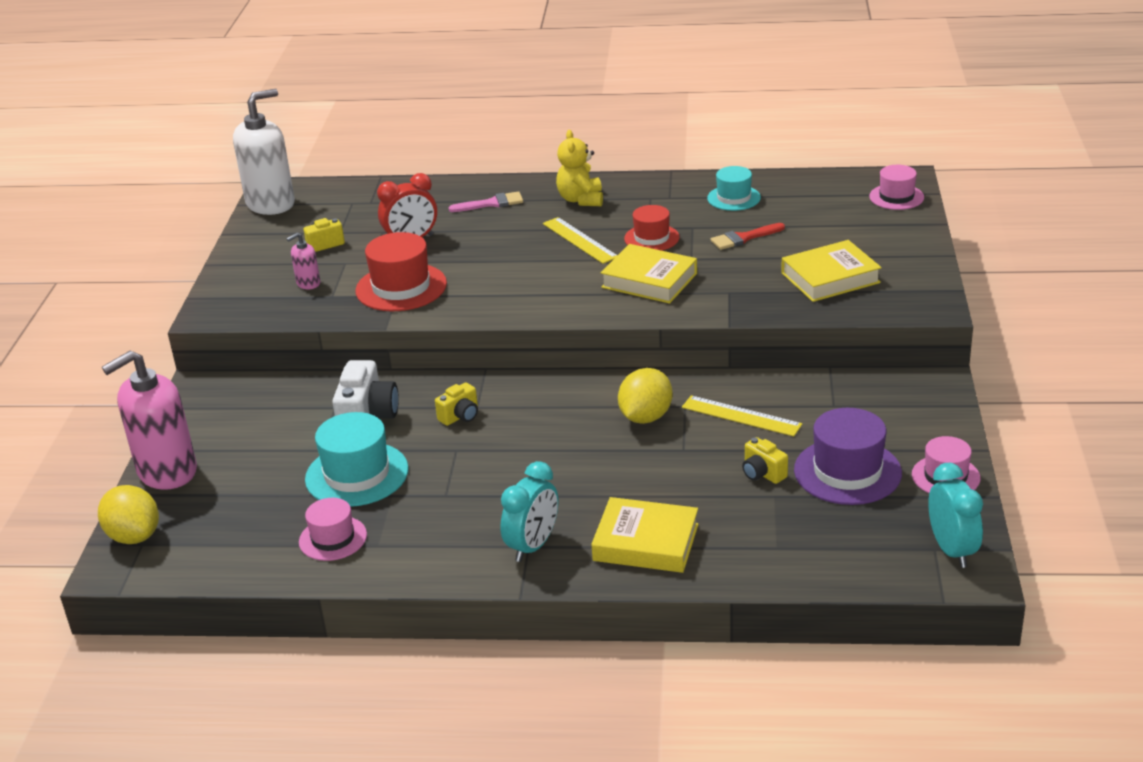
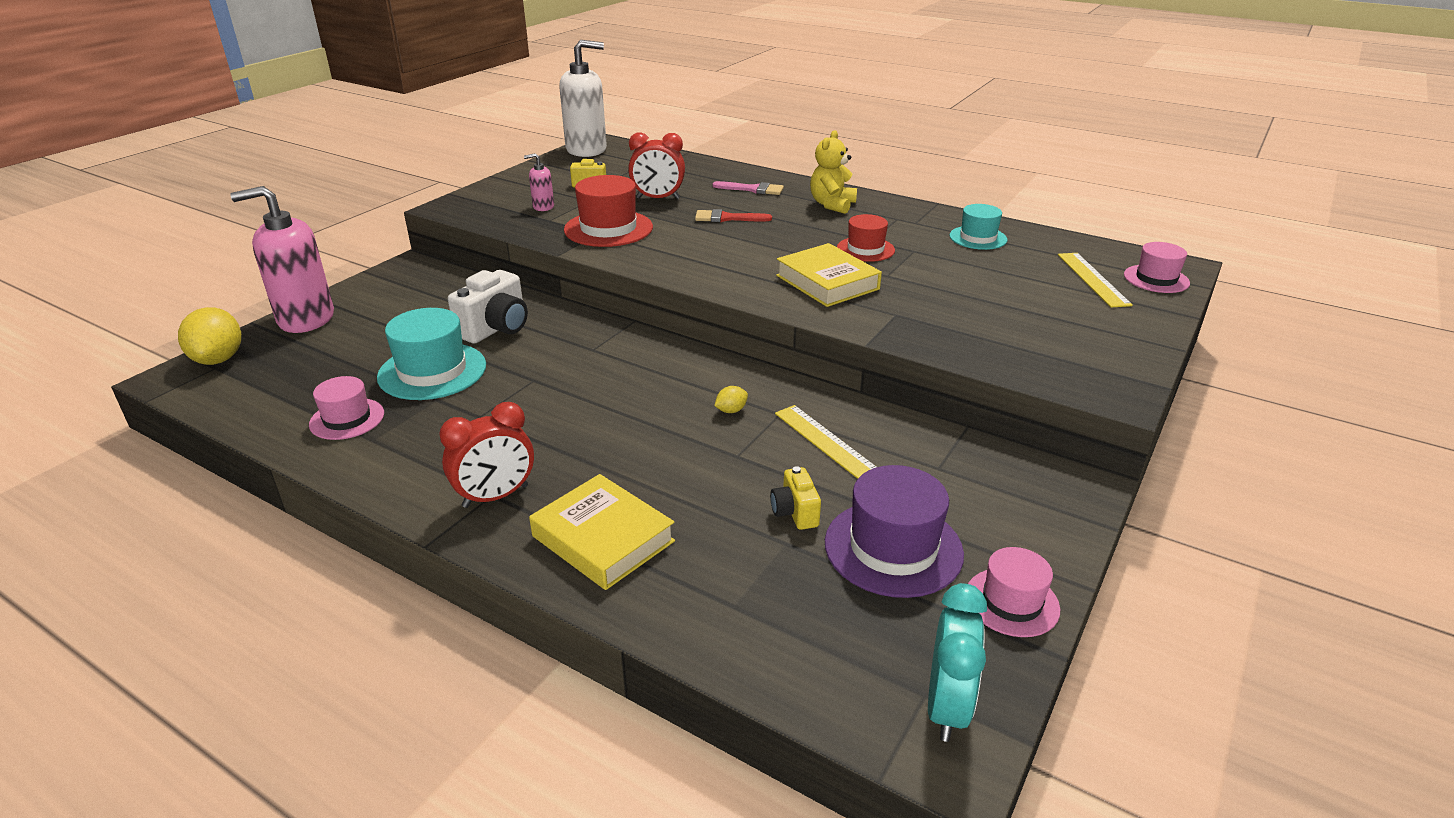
camera: 25 degrees right, 0 degrees up
(460, 416) = (569, 353): yellow camera -> none
(533, 546) = (495, 496): turquoise clock -> red clock
(580, 240) = (798, 234): yellow ruler -> yellow ruler (1093, 279)
(645, 417) = (731, 410): yellow lemon -> yellow lemon, size x0.46
(743, 238) = (956, 272): red brush -> red brush (727, 218)
(830, 278) = (1018, 331): yellow book -> none

